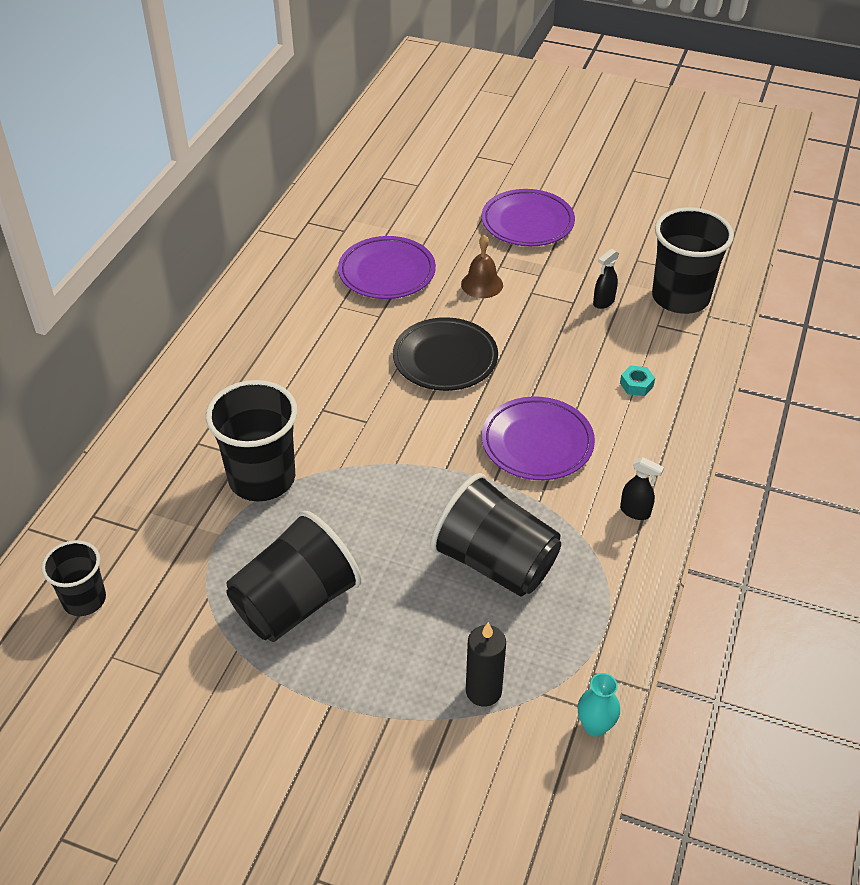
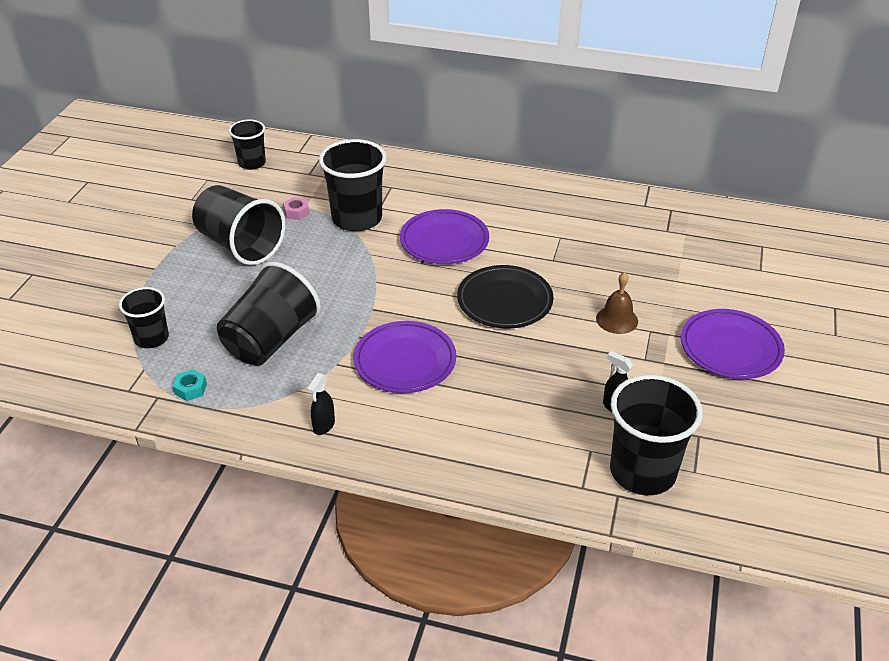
camera: 85 degrees right, 5 degrees down
(231, 542) = (296, 212): none -> pink nut
(387, 272) = (614, 260): purple plate -> purple plate (444, 241)
(483, 691) = (151, 338): black candle -> black cup
(595, 726) = (109, 398): turquoise vase -> none
(636, 385) = (492, 430): turquoise nut -> turquoise nut (190, 389)

